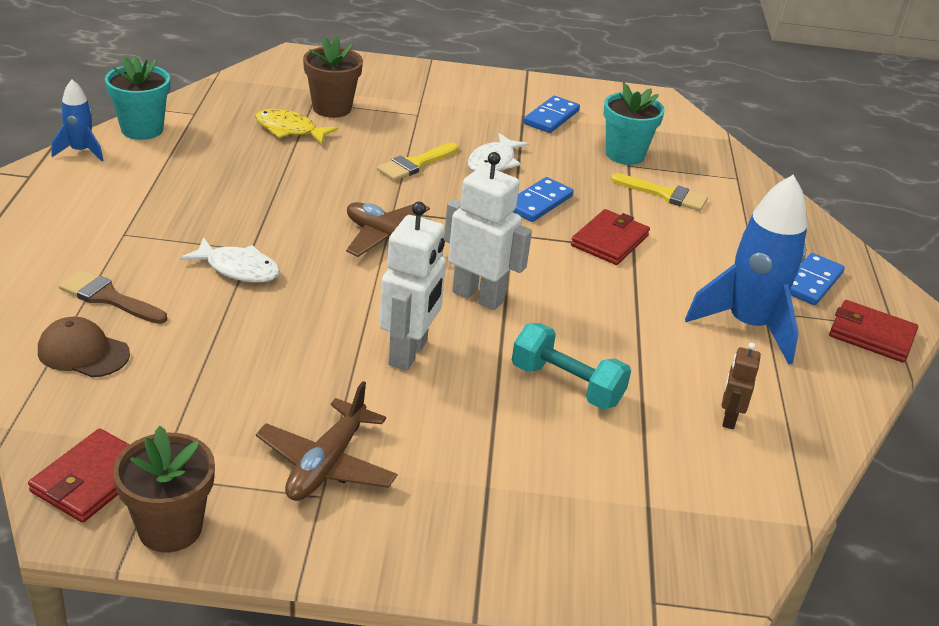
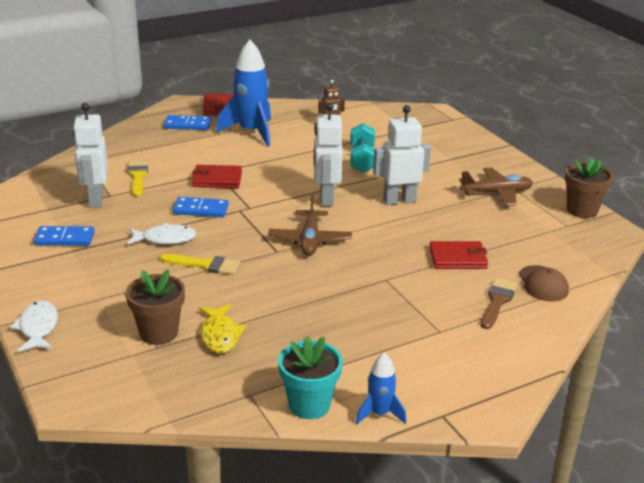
camera: 120 degrees left, 5 degrees down
(91, 479) = (595, 238): red wallet -> red wallet (458, 258)
(108, 298) = (497, 301): brown brush -> brown brush turned 150 degrees counterclockwise
(238, 269) = (410, 274): white fish -> white fish (38, 328)
(625, 154) = (95, 199): turquoise flower pot -> white robot

